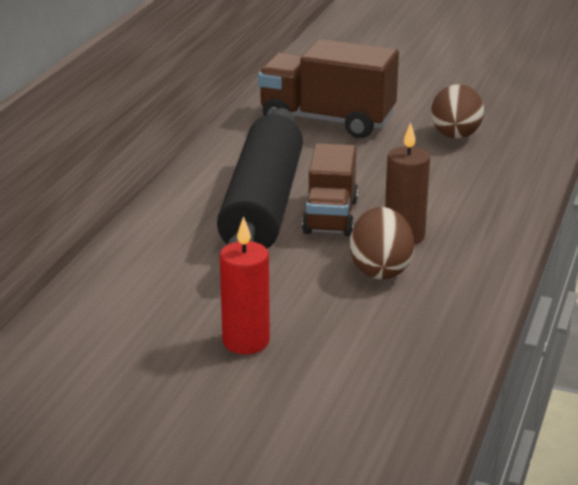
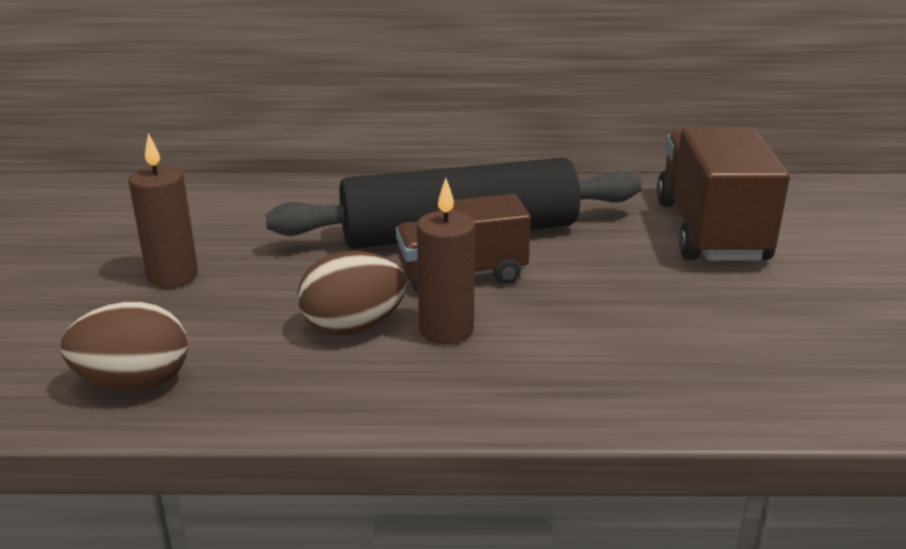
camera: 70 degrees right, 0 degrees up
(246, 341) = (173, 275): red candle -> brown candle
(455, 136) = (771, 326): brown egg -> brown egg (134, 383)

